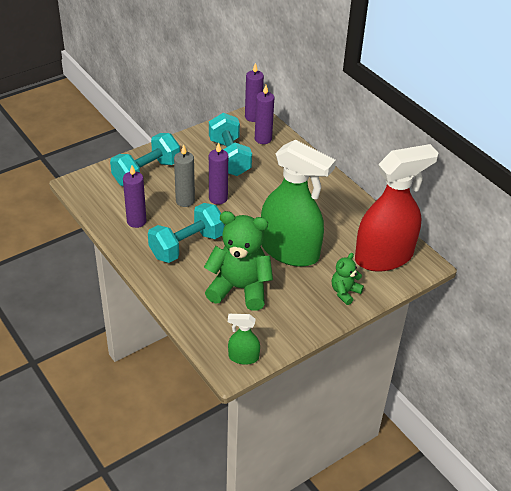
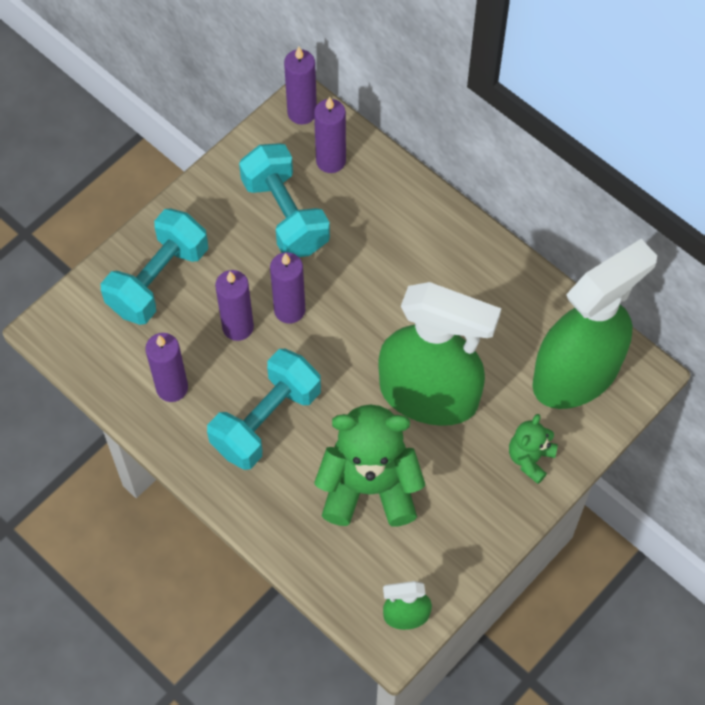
camera: 10 degrees left, 20 degrees up
(185, 201) = (238, 327): grey candle -> purple candle
(384, 257) = (576, 374): red spray bottle -> green spray bottle

